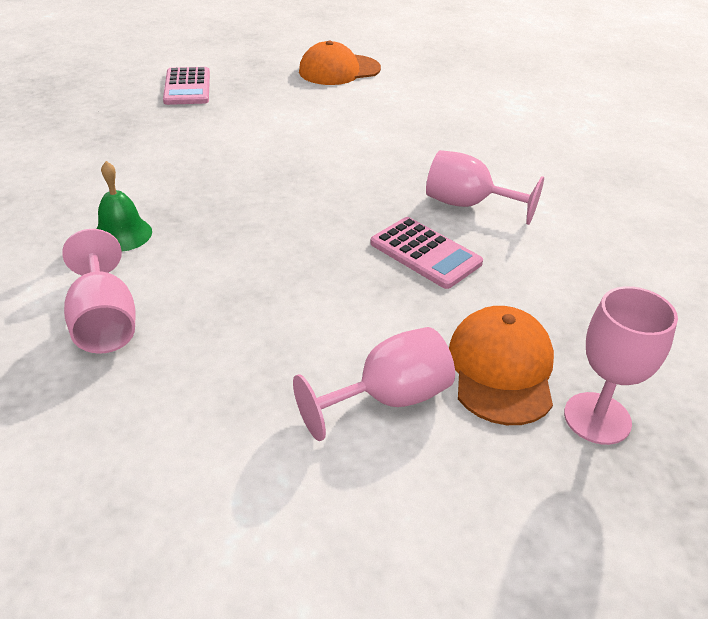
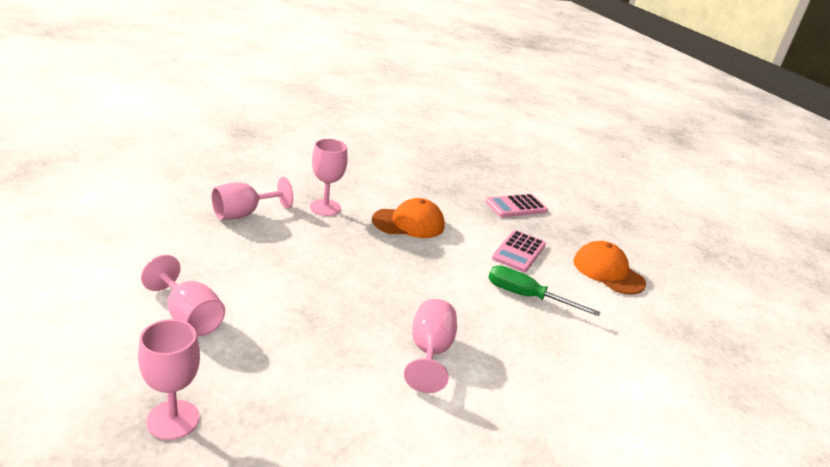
camera: 70 degrees right, 10 degrees down
(122, 234) = (325, 207): green bell -> pink goblet
(375, 125) = (526, 296): none -> green screwdriver
(425, 253) = (350, 329): pink calculator -> pink calculator (518, 252)
(501, 368) = (222, 369): orange cap -> orange cap (409, 223)

